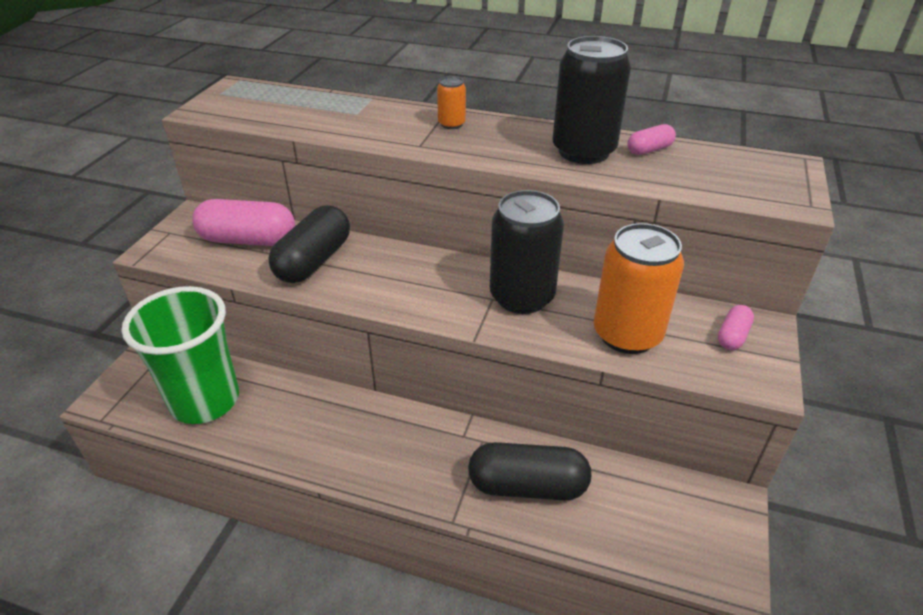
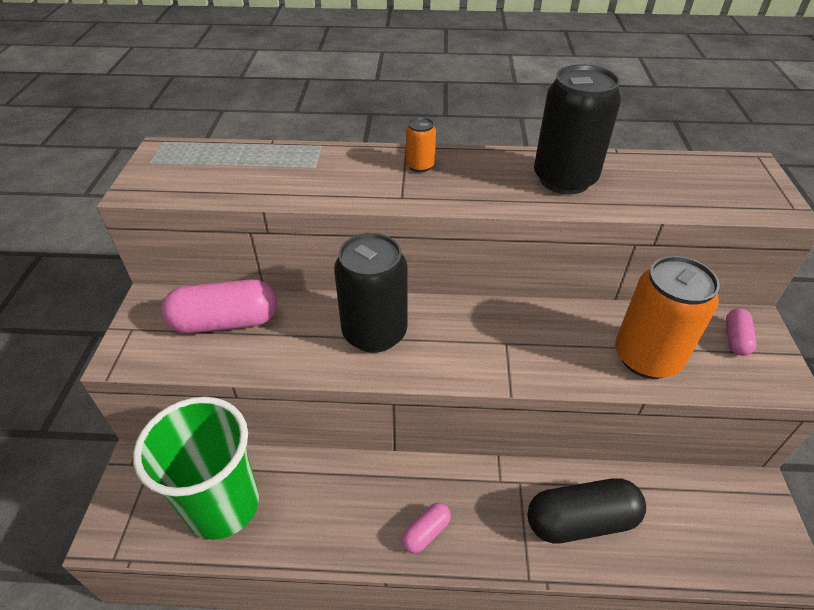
camera: 15 degrees left, 5 degrees up
(313, 261) = (308, 334): black capsule -> none
(522, 297) = (533, 335): black can -> black can (374, 333)
(649, 150) = (622, 168): pink capsule -> pink capsule (426, 532)

